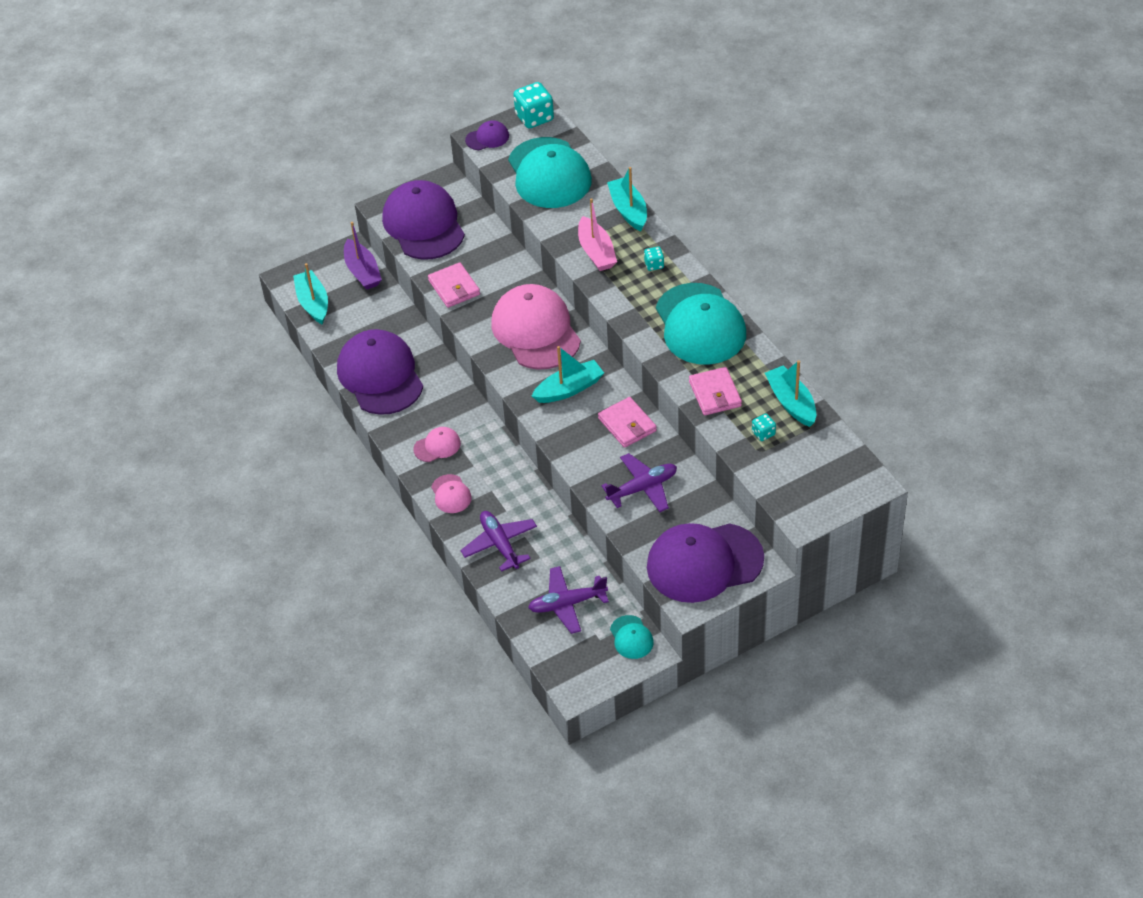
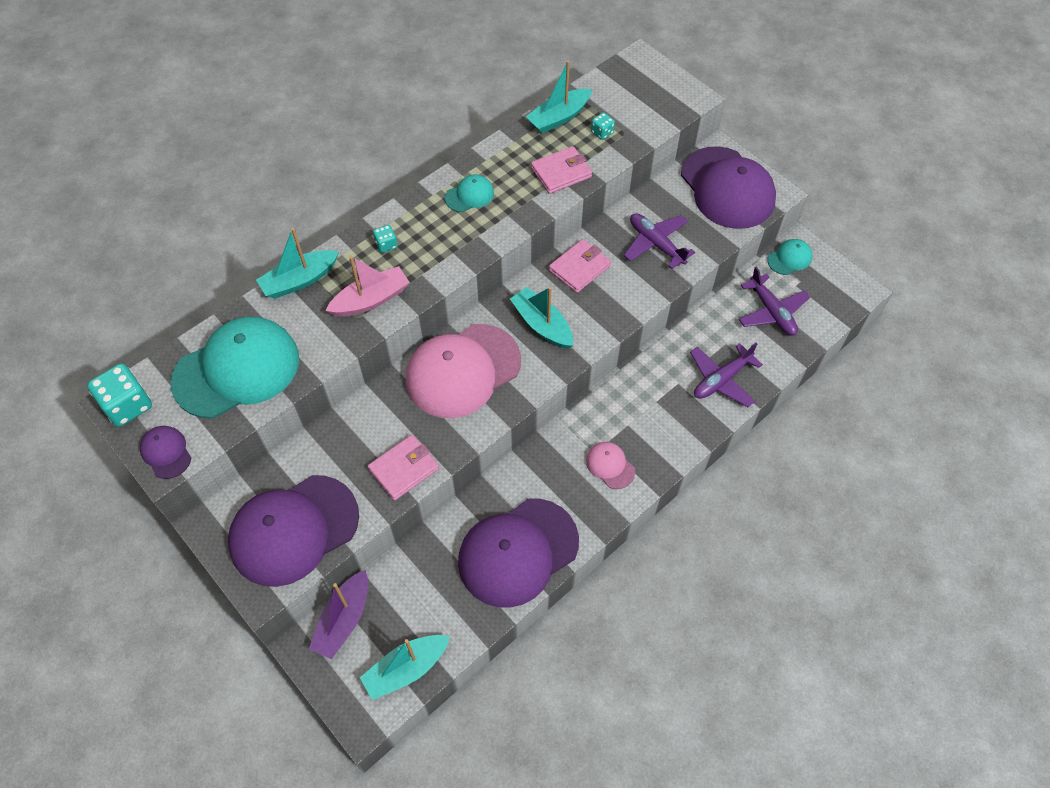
camera: 105 degrees left, 10 degrees up
(362, 271) = (344, 620): purple boat -> purple boat turned 150 degrees clockwise
(451, 494) = (671, 437): pink cap -> none
(700, 324) = (469, 195): turquoise cap -> turquoise cap, size x0.44

